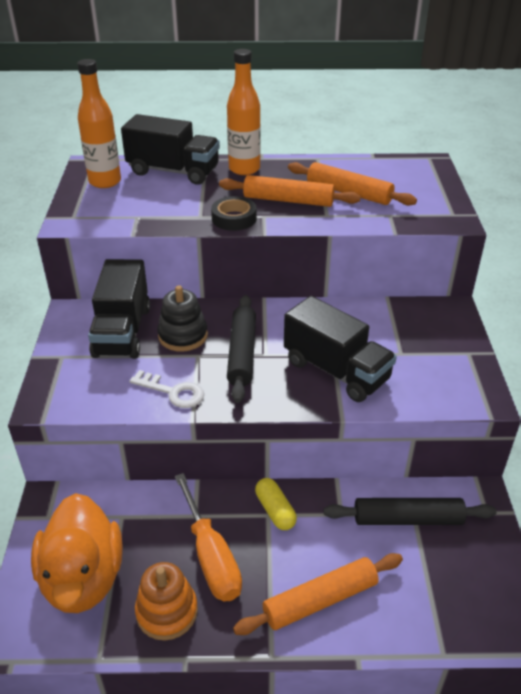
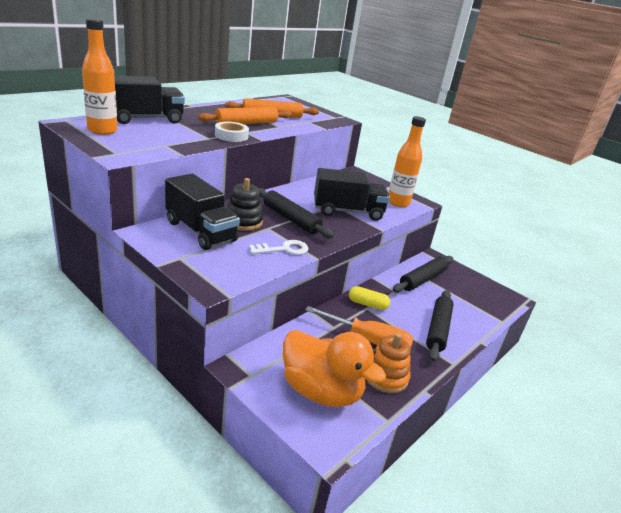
camera: 50 degrees left, 10 degrees down
(234, 218) = (231, 136): black tape -> white tape
(244, 169) = (191, 112): orange bottle -> orange bottle (398, 203)
(320, 600) = (438, 329): orange rolling pin -> black rolling pin

